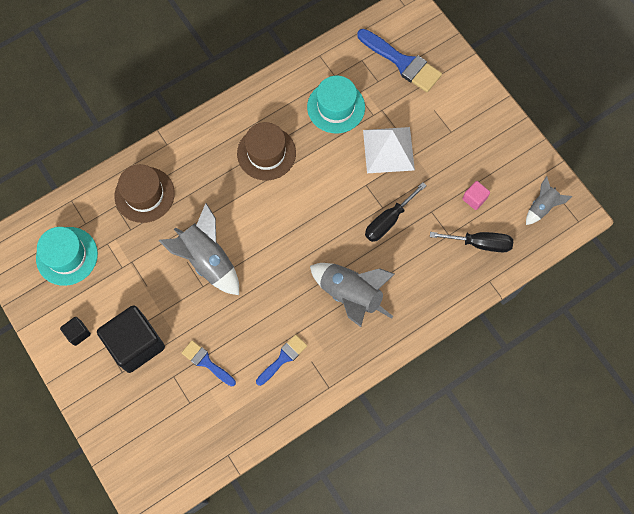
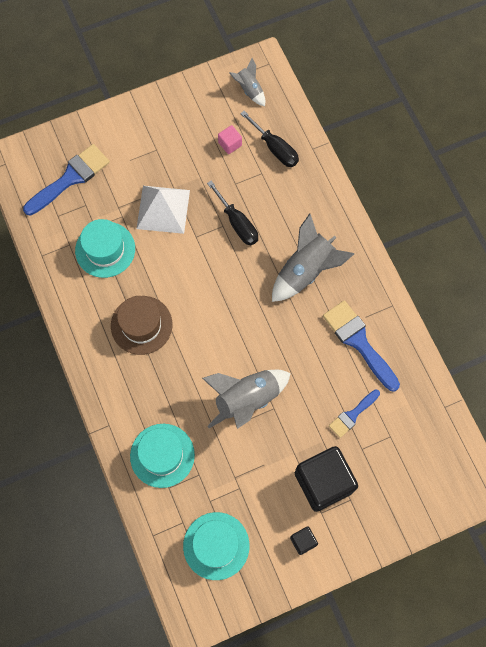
camera: 80 degrees left, 0 degrees up
(144, 194) = (162, 455): brown hat -> turquoise hat
(283, 358) = (359, 342): blue brush -> blue brush, size x1.70
(480, 243) = (275, 148): black screwdriver -> black screwdriver turned 120 degrees clockwise

